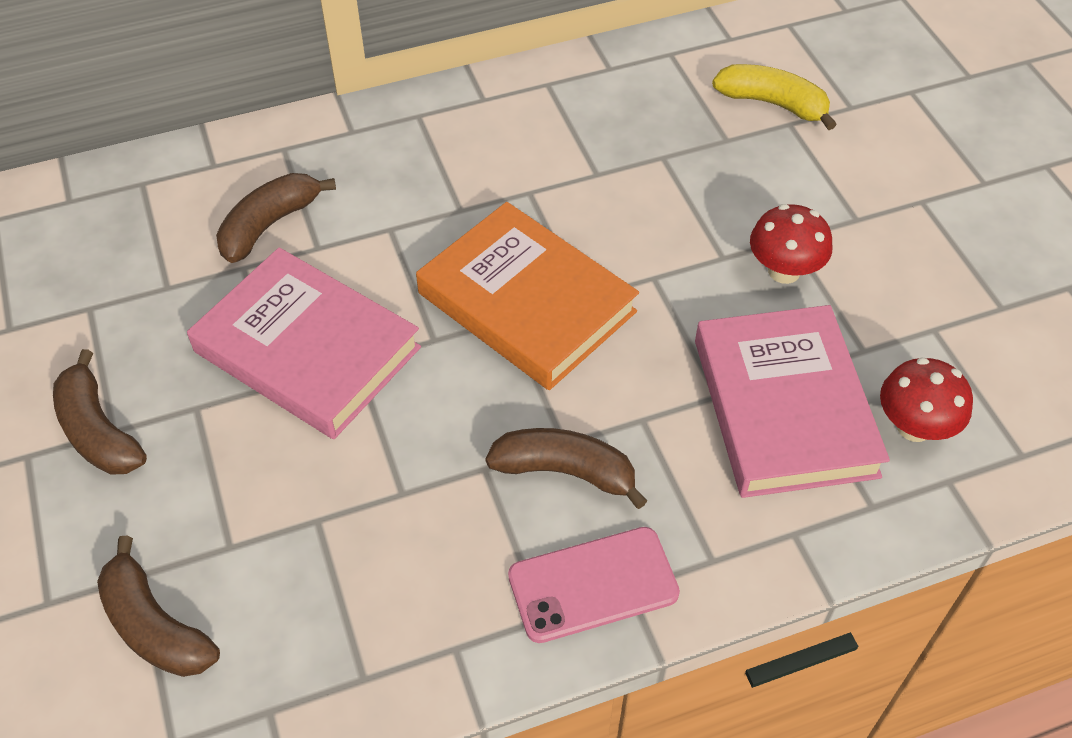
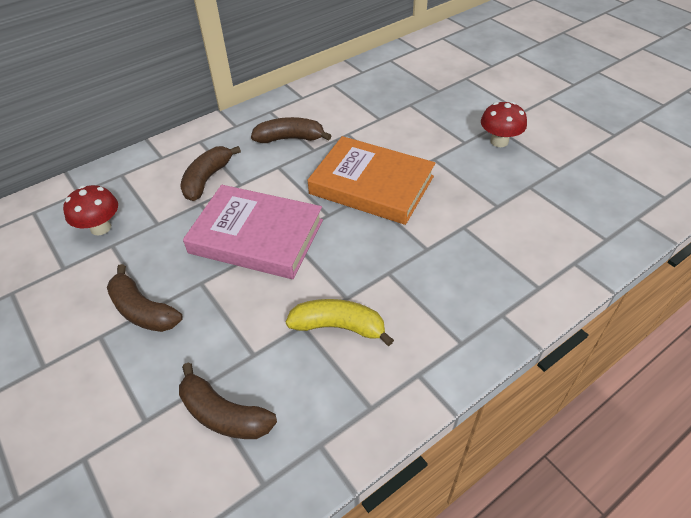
camera: 15 degrees left, 5 degrees down
(565, 471) = (435, 263): brown banana -> brown banana (290, 138)
(593, 584) = (480, 317): pink phone -> none
(773, 104) = (453, 71): yellow banana -> yellow banana (338, 326)
(784, 407) = (534, 203): pink book -> none
(914, 427) = (605, 197): red mushroom -> red mushroom (101, 228)

